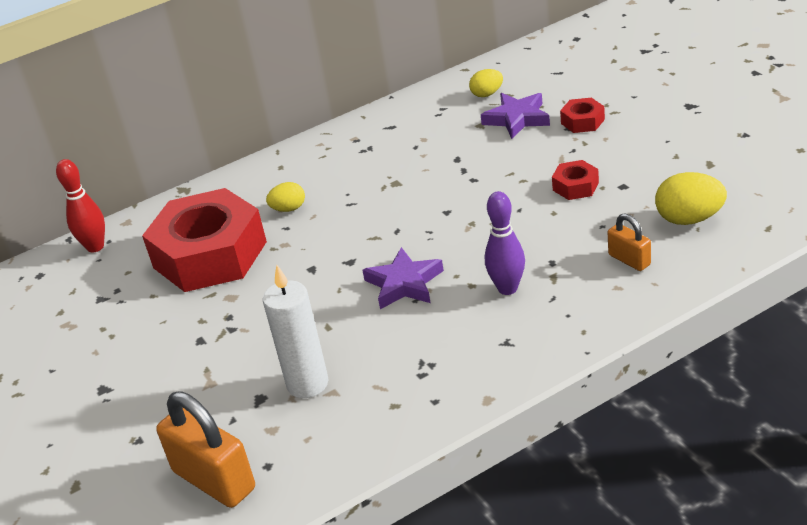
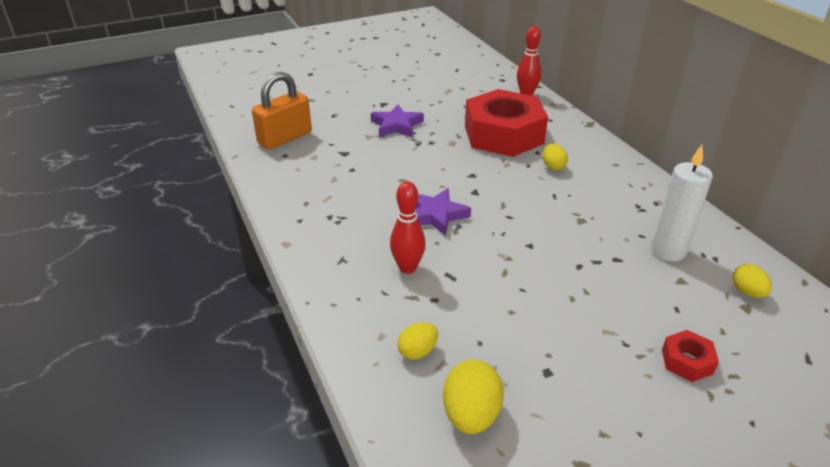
camera: 90 degrees right, 0 degrees up
(307, 384) = (347, 170): white candle -> white candle (668, 251)
(507, 288) = (407, 268): purple bowling pin -> red bowling pin
(517, 119) = (693, 309): purple star -> purple star (396, 125)
(575, 186) = (553, 334): red nut -> none
(629, 260) = (417, 351): orange padlock -> yellow egg

